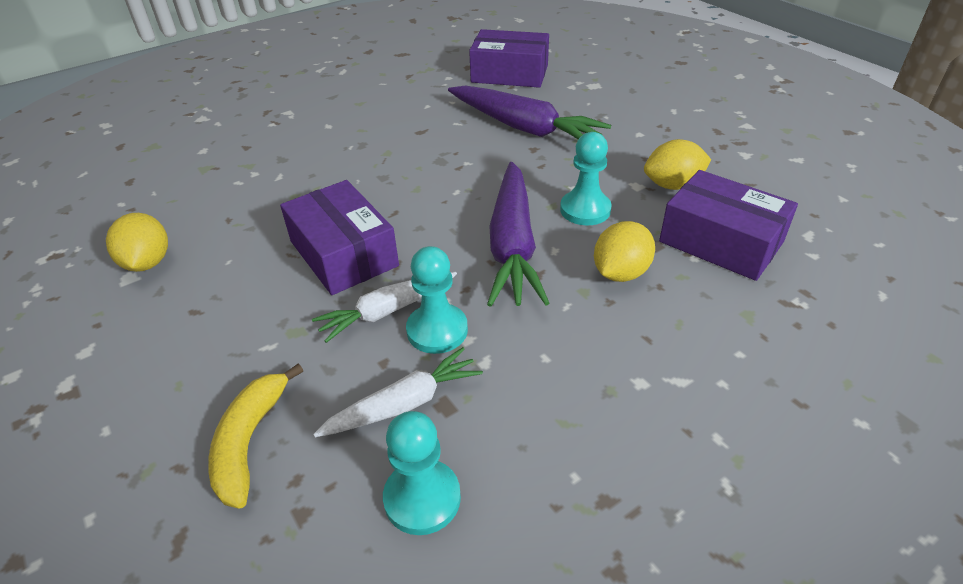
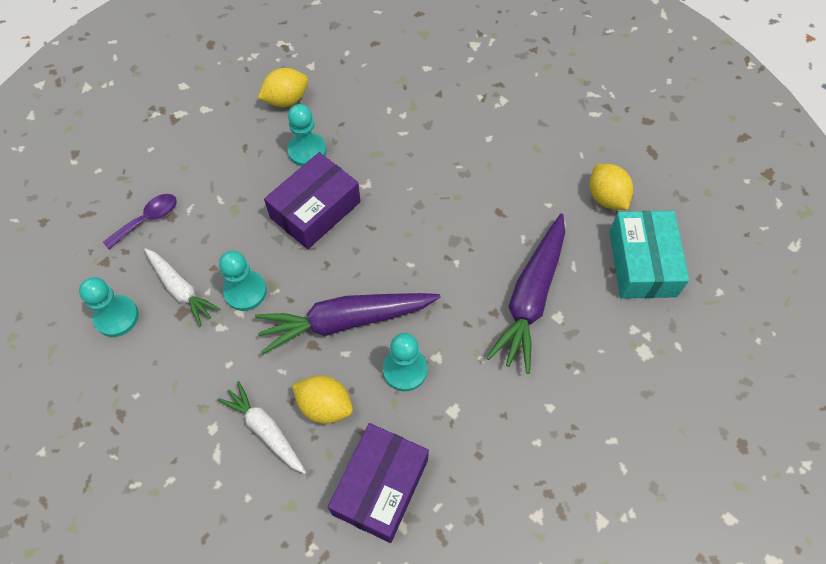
camera: 75 degrees right, 20 degrees up
(248, 252) = (307, 151): none -> turquoise pawn
(250, 441) = (147, 219): yellow banana -> purple spoon
(387, 311) = (259, 256): white carrot -> white carrot (265, 430)
(509, 74) = (642, 263): purple box -> turquoise box
(672, 185) = (461, 443): yellow lemon -> yellow lemon (606, 197)

